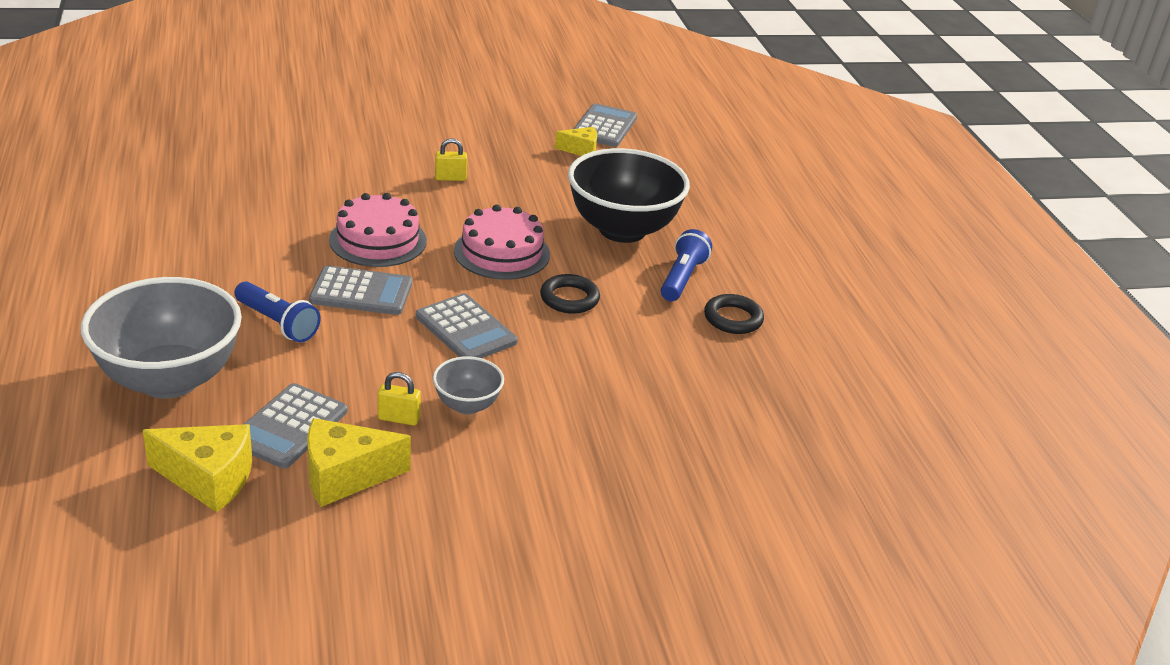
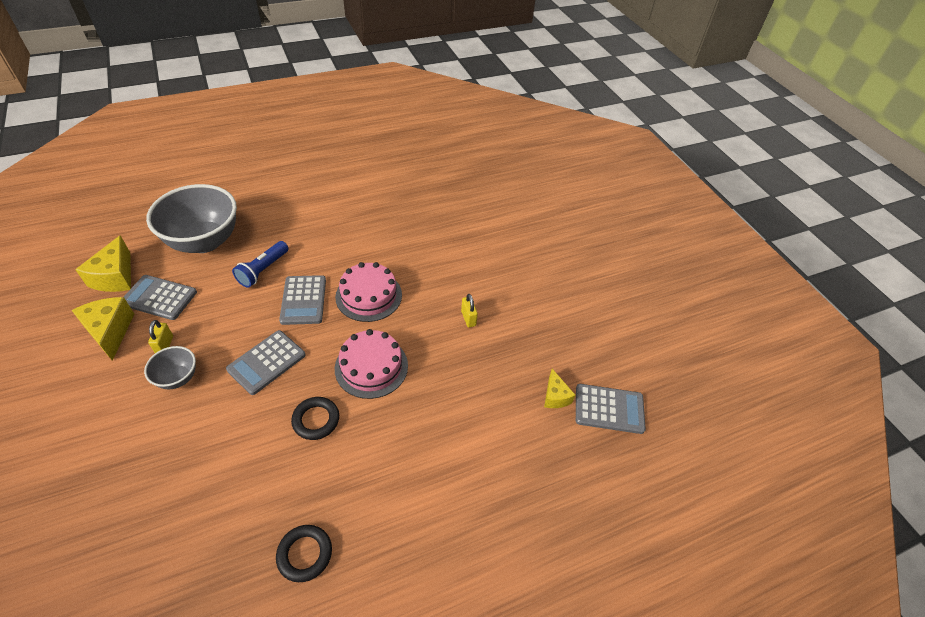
camera: 80 degrees right, 15 degrees up
(622, 230) = (430, 445): black bowl -> none
(682, 278) = (363, 503): blue flashlight -> none

